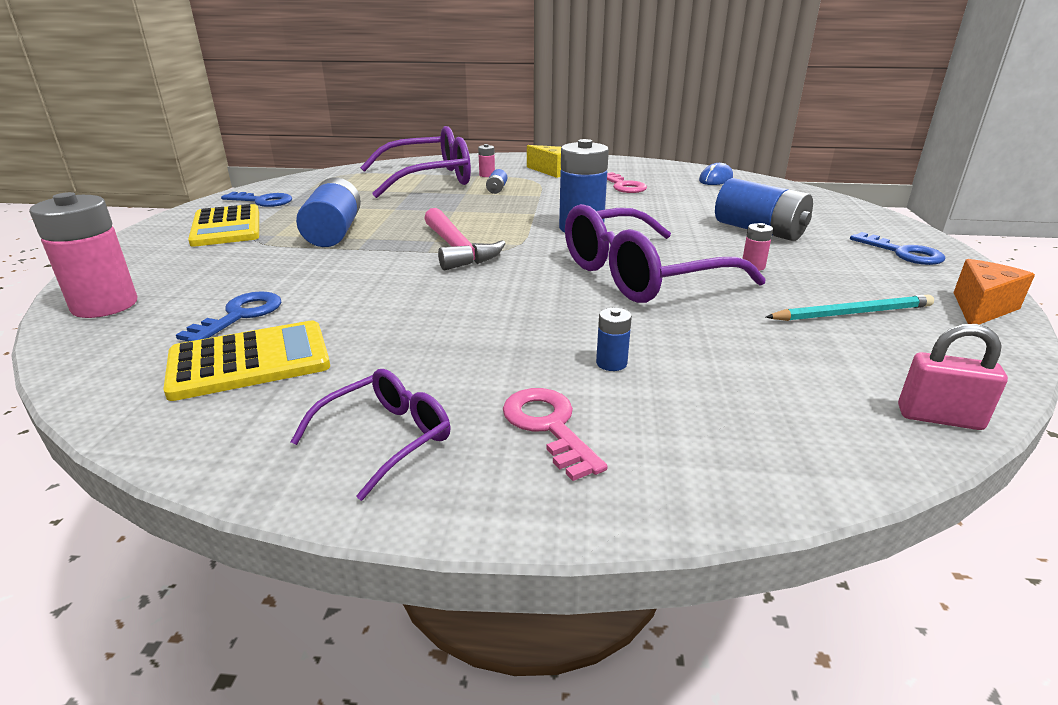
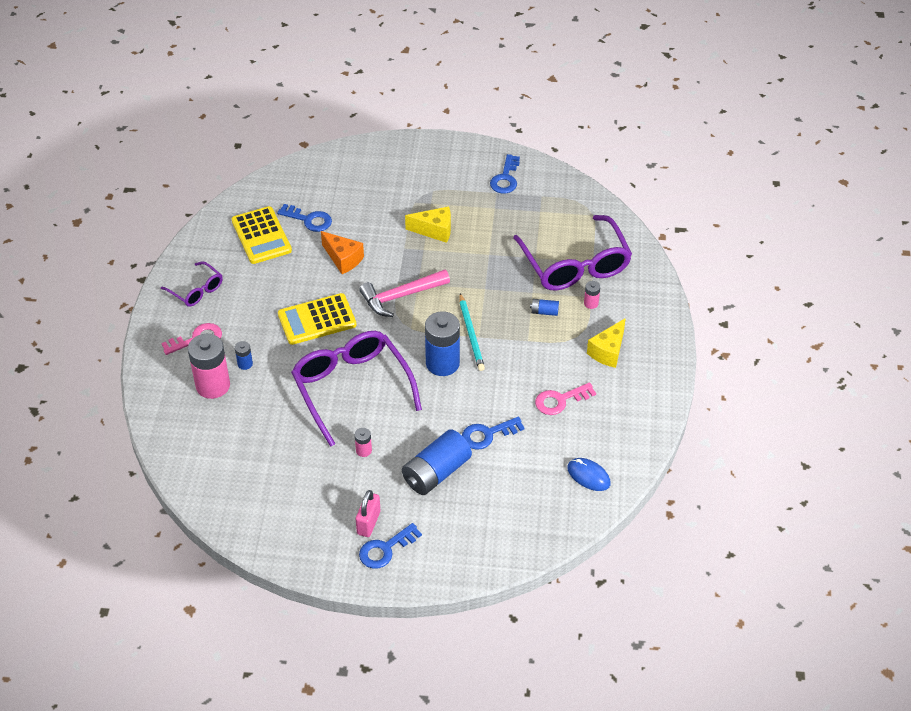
camera: 90 degrees right, 20 degrees up
(105, 305) = (325, 167): pink battery -> pink battery (213, 385)
(226, 227) = (446, 176): yellow calculator -> yellow calculator (317, 320)
(333, 232) = (434, 230): blue battery -> yellow cheese
(685, 210) = (487, 434): none -> blue key
(852, 313) = (289, 481): turquoise pencil -> turquoise pencil (471, 334)
(939, 417) = (184, 475): pink padlock -> pink padlock (368, 523)
(981, 308) = (290, 550): orange cheese -> orange cheese (343, 259)

